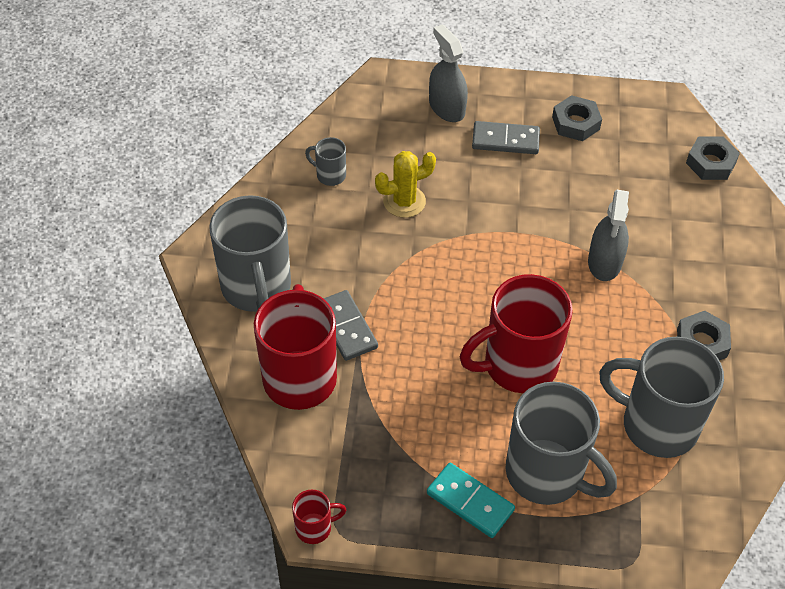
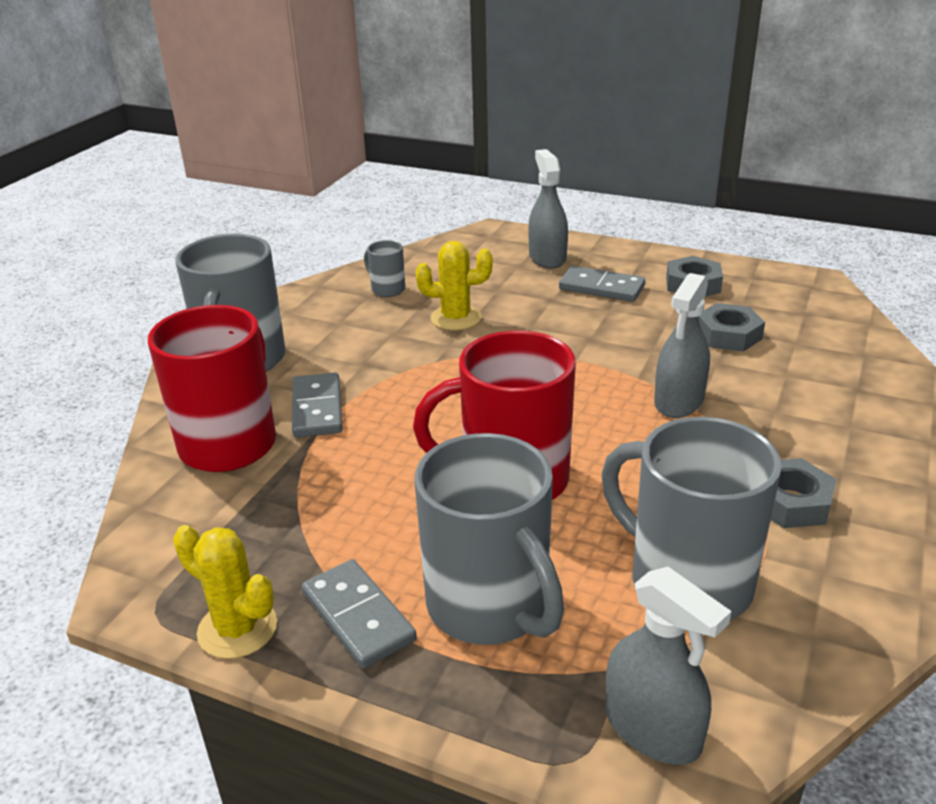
camera: 20 degrees right, 20 degrees down
(315, 528) = (128, 599): red mug -> none
(399, 530) = (237, 629): none -> yellow cactus
(470, 502) = (358, 617): turquoise domino -> grey domino
(668, 532) = (652, 729): none -> grey spray bottle
(711, 163) = (858, 335): grey nut -> grey nut (728, 335)

